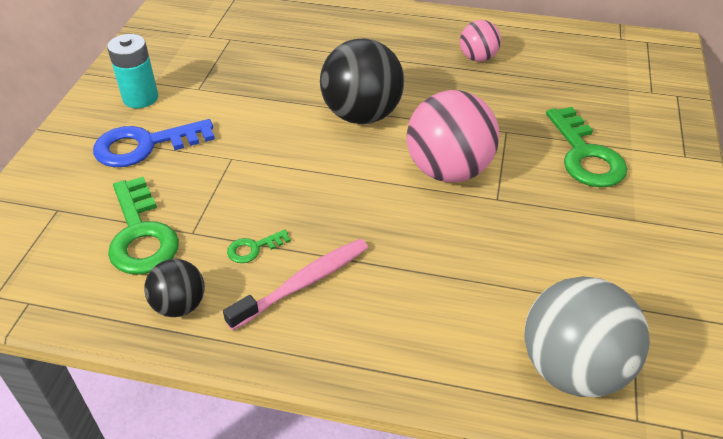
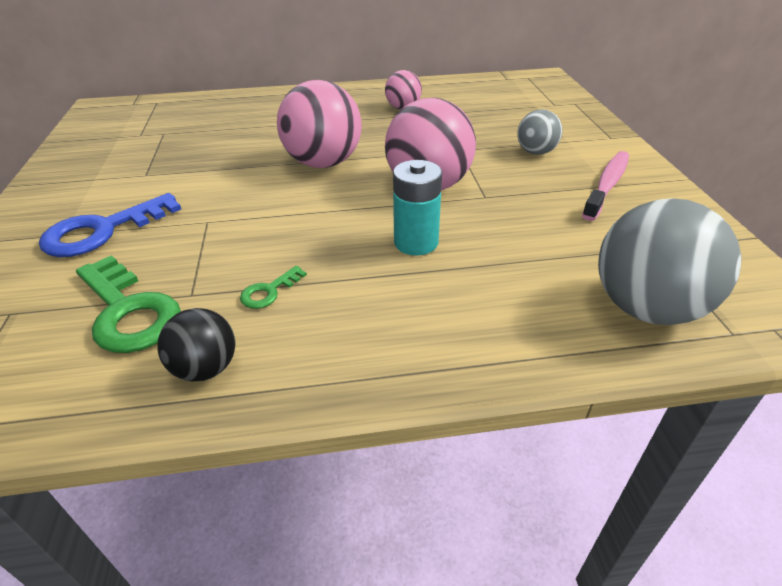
camera: 20 degrees left, 5 degrees down
(140, 98) = (82, 193): turquoise battery -> turquoise battery (416, 242)
(303, 283) = (340, 309): pink toothbrush -> pink toothbrush (607, 185)
(362, 115) = (323, 163): black ball -> pink ball
(585, 155) = (536, 152): green key -> grey ball

